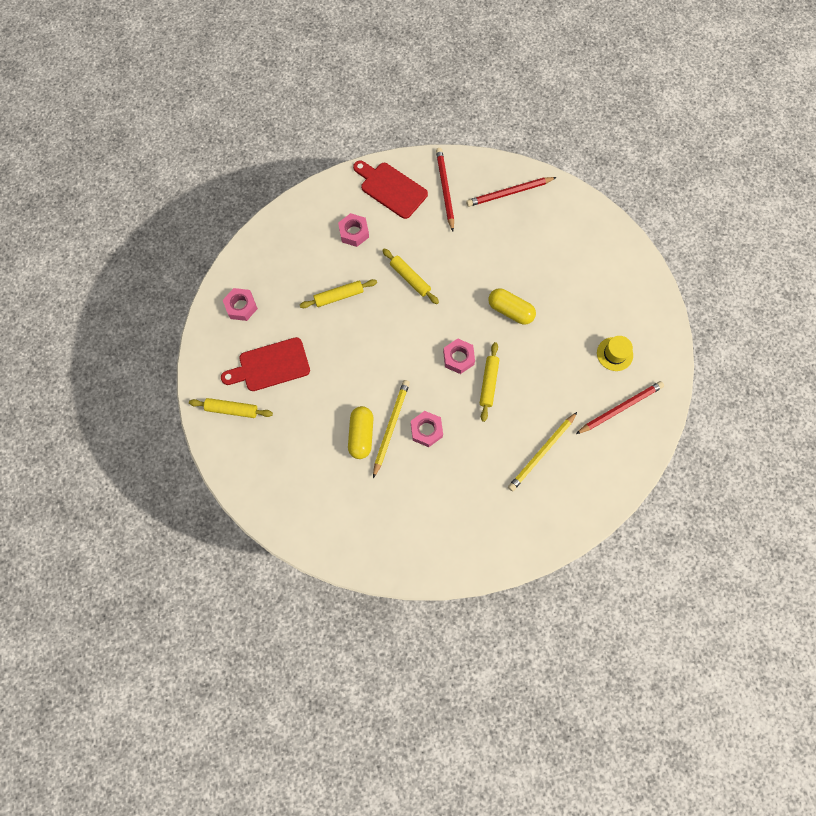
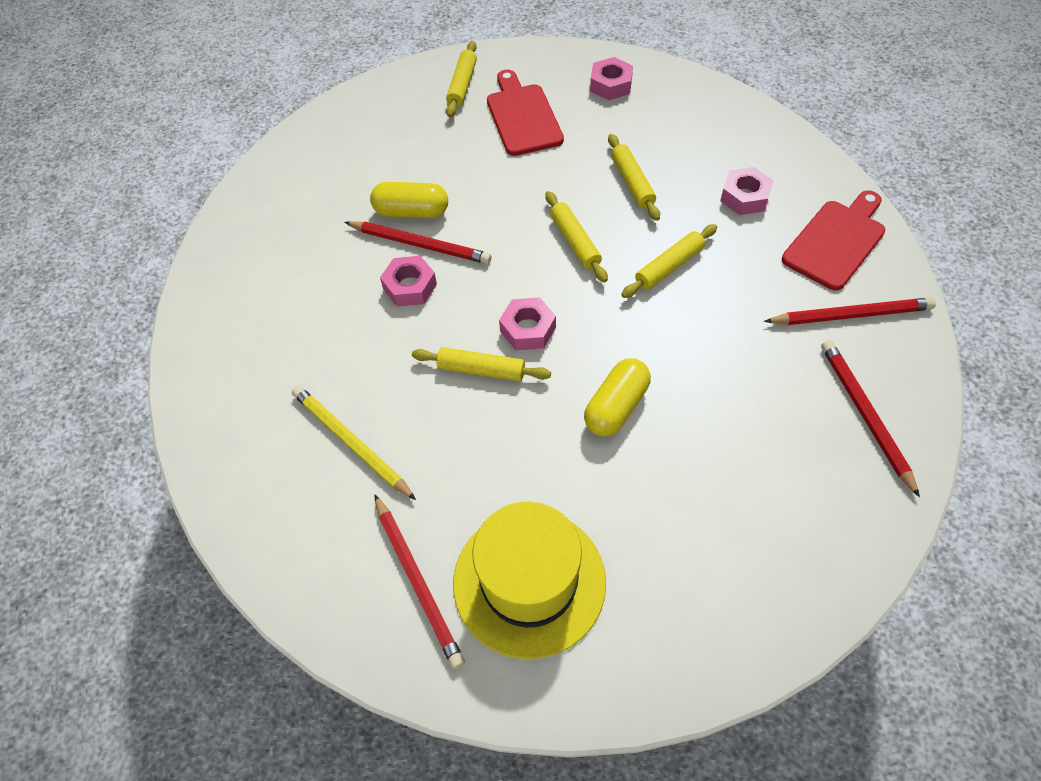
camera: 95 degrees right, 15 degrees down
(389, 331) = (575, 242): none -> yellow rolling pin
(390, 427) = (420, 244): yellow pencil -> red pencil
(614, 354) = (529, 582): yellow hat -> yellow hat, size x2.12

